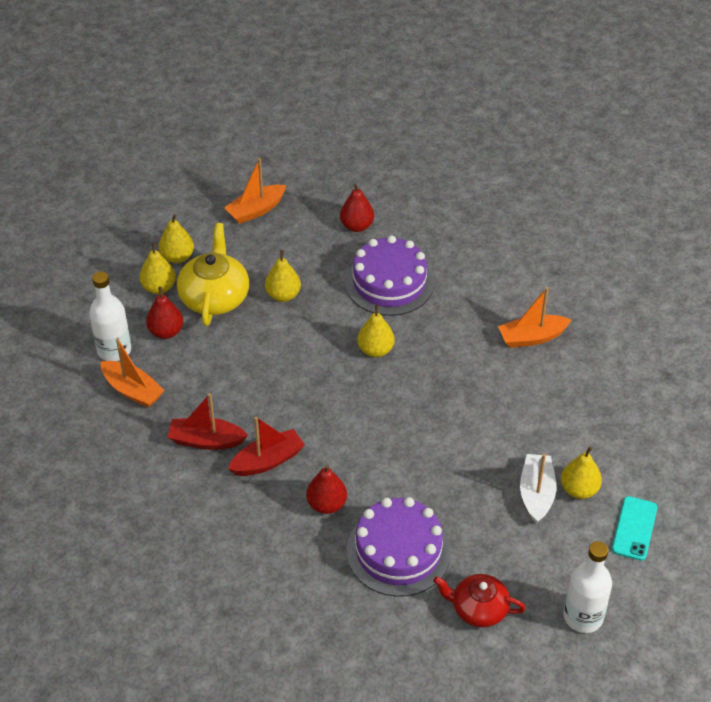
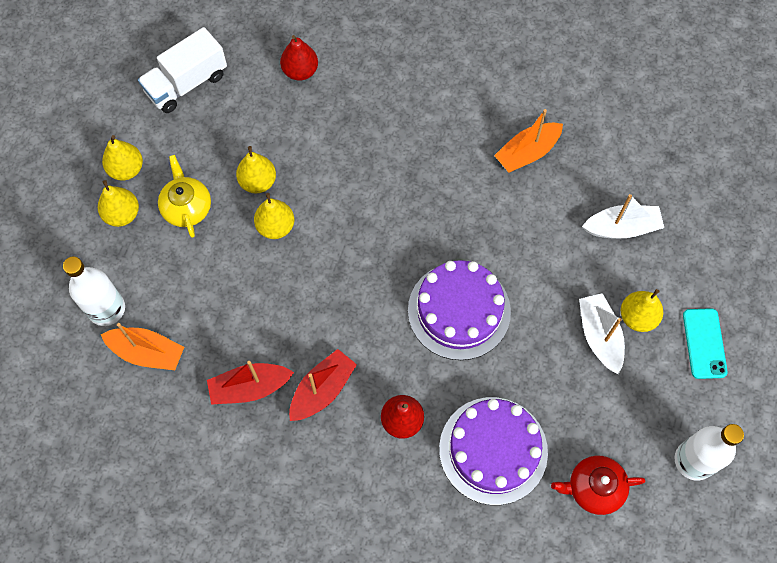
camera: 20 degrees left, 20 degrees up
(166, 332) = (153, 267): red pear -> none
(214, 297) = (187, 207): yellow teapot -> yellow teapot, size x0.66
(256, 210) = (186, 83): orange boat -> white truck
(375, 350) = (379, 219): yellow pear -> yellow pear (276, 227)
(389, 283) = (361, 132): purple cake -> purple cake (459, 310)
(595, 417) = (622, 228): none -> white boat

